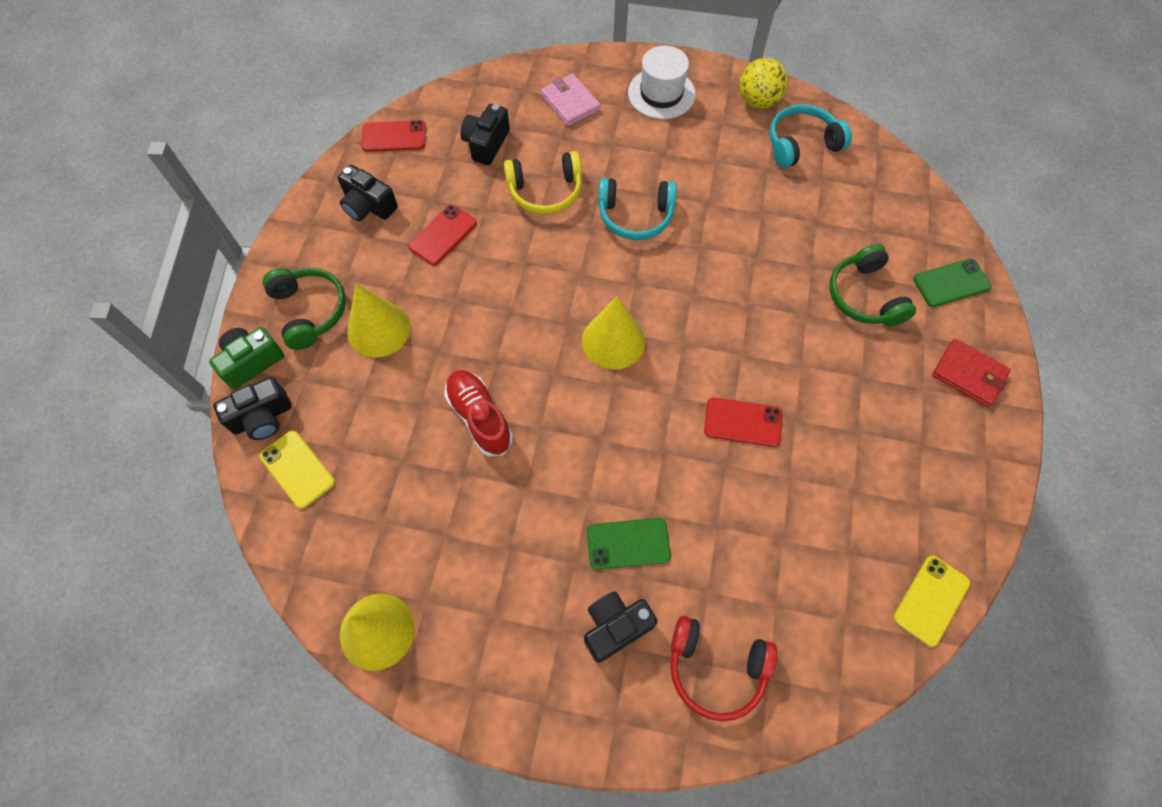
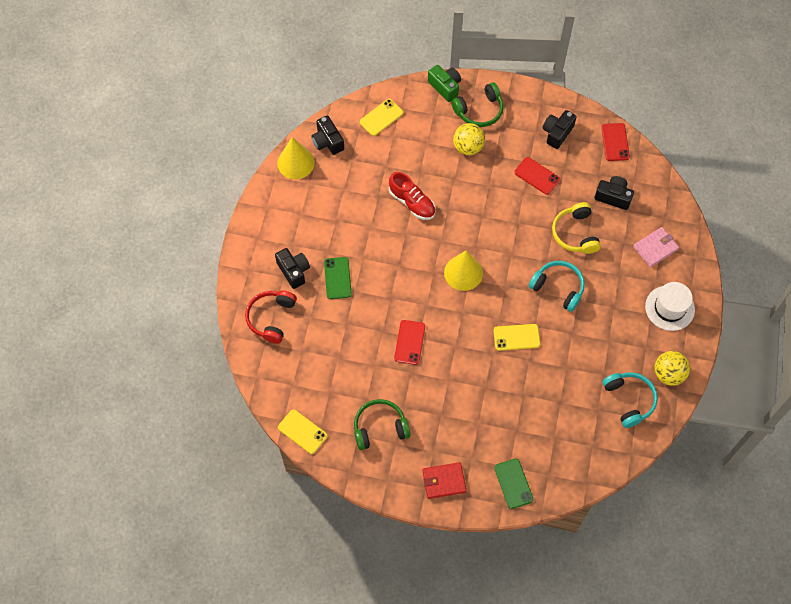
camera: 90 degrees right, 0 degrees up
(262, 418) = (411, 97): black camera -> black camera (327, 141)
(379, 329) = (468, 147): yellow cone -> yellow ball
(479, 417) = (412, 202): red shoe -> red shoe turned 75 degrees clockwise
(635, 216) = (558, 287): turquoise headphones -> turquoise headphones turned 120 degrees clockwise
(720, 271) = (516, 337): none -> yellow phone
(864, 296) = (500, 425): green headphones -> green headphones (380, 427)
(968, 374) = (444, 481): red wallet -> red wallet turned 45 degrees clockwise

